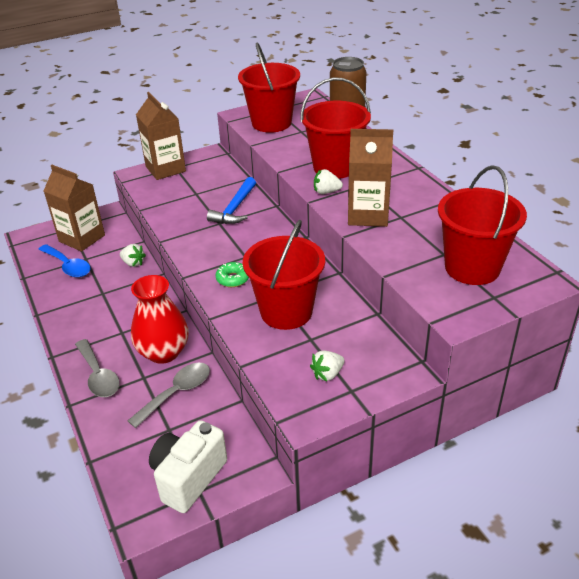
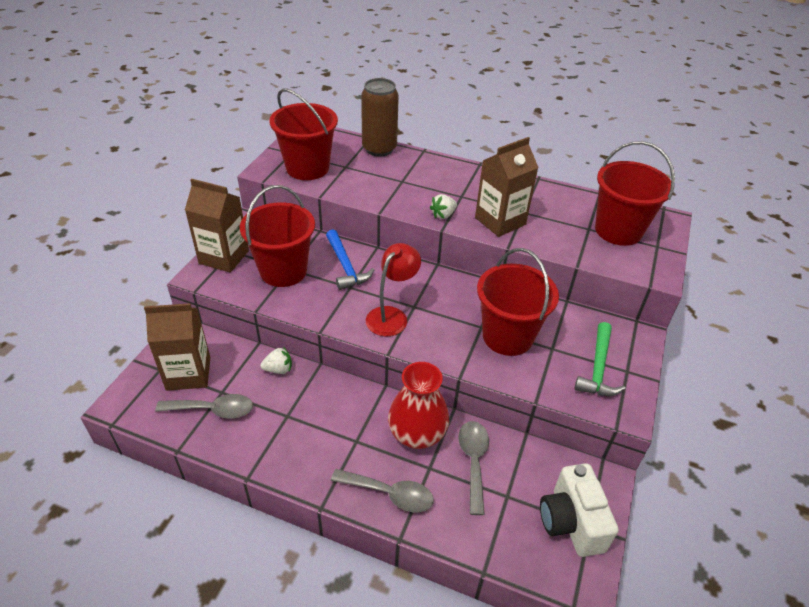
camera: 45 degrees left, 5 degrees up
(68, 266) = (213, 410): blue spoon -> grey spoon
(221, 254) = (391, 315): none -> red lamp
(233, 279) = (431, 332): green donut -> none
(327, 374) = (598, 368): white strawberry -> green hammer
(335, 167) = (419, 189): red bucket -> red bucket (283, 271)

